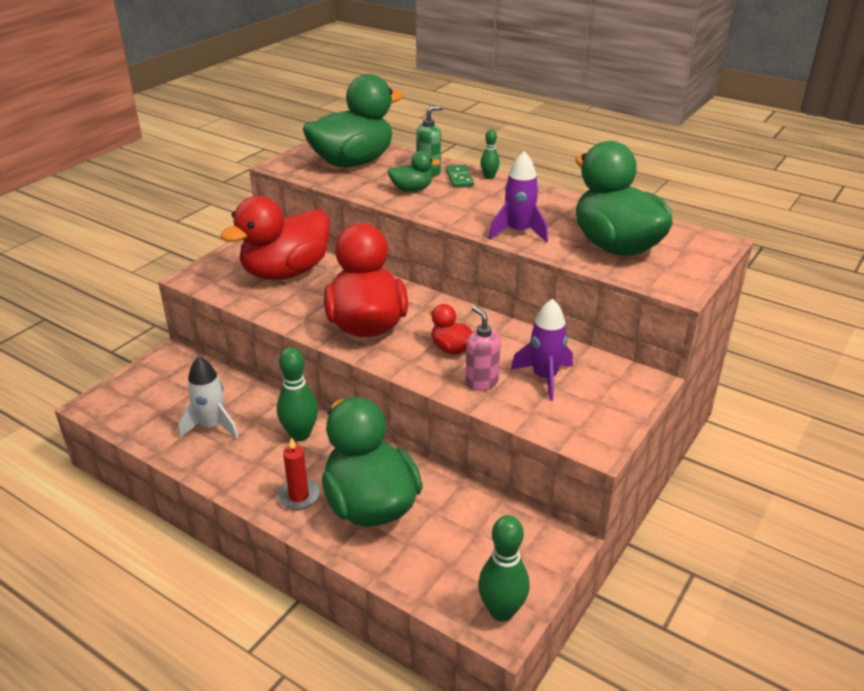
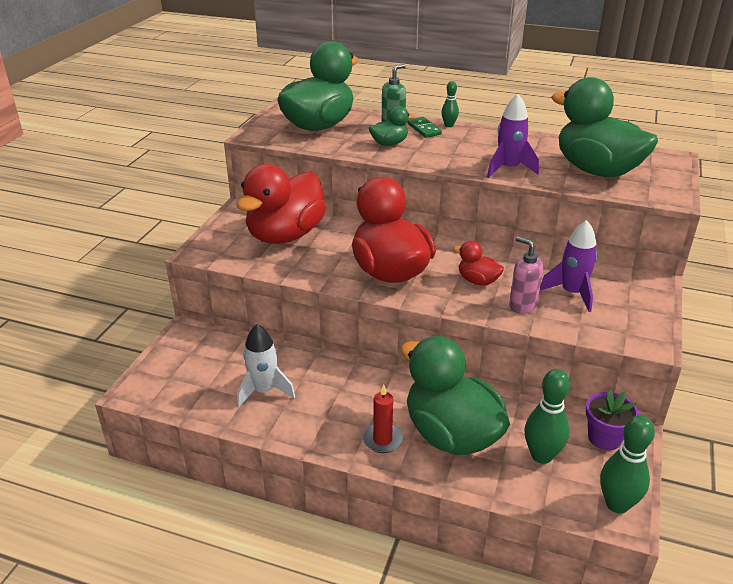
camera: 15 degrees left, 0 degrees up
(300, 434) = (351, 383): green bowling pin -> green bowling pin (541, 455)
(530, 540) = (604, 438): none -> purple flower pot

